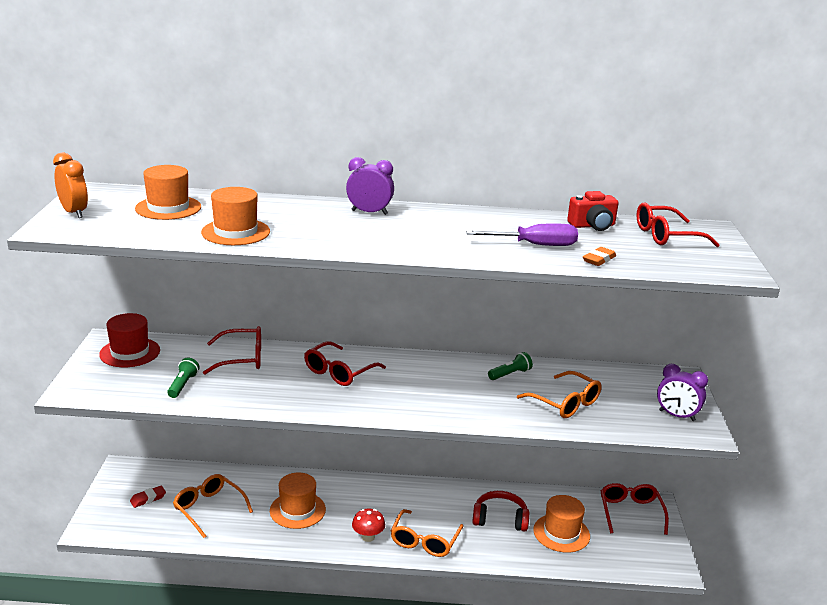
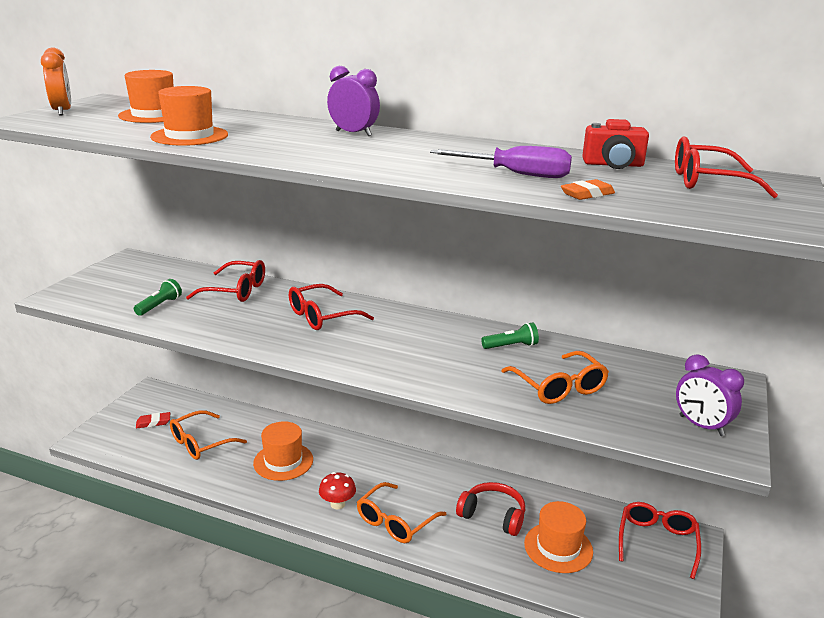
camera: 20 degrees right, 0 degrees up
(130, 352) = (138, 271): red hat -> none
(209, 509) = (201, 443): orange glasses -> orange glasses turned 105 degrees counterclockwise

